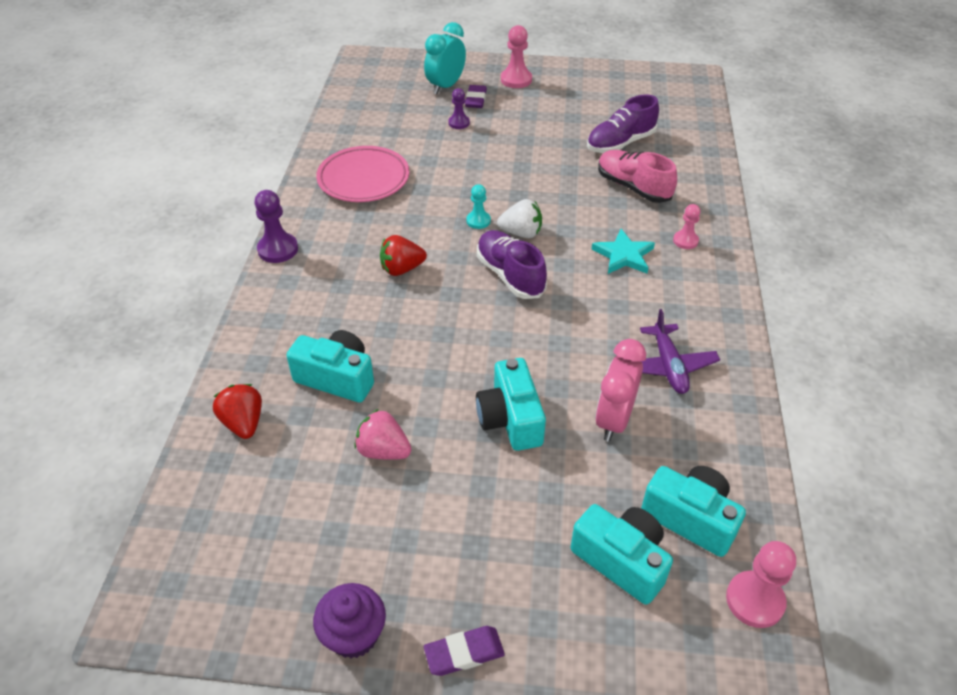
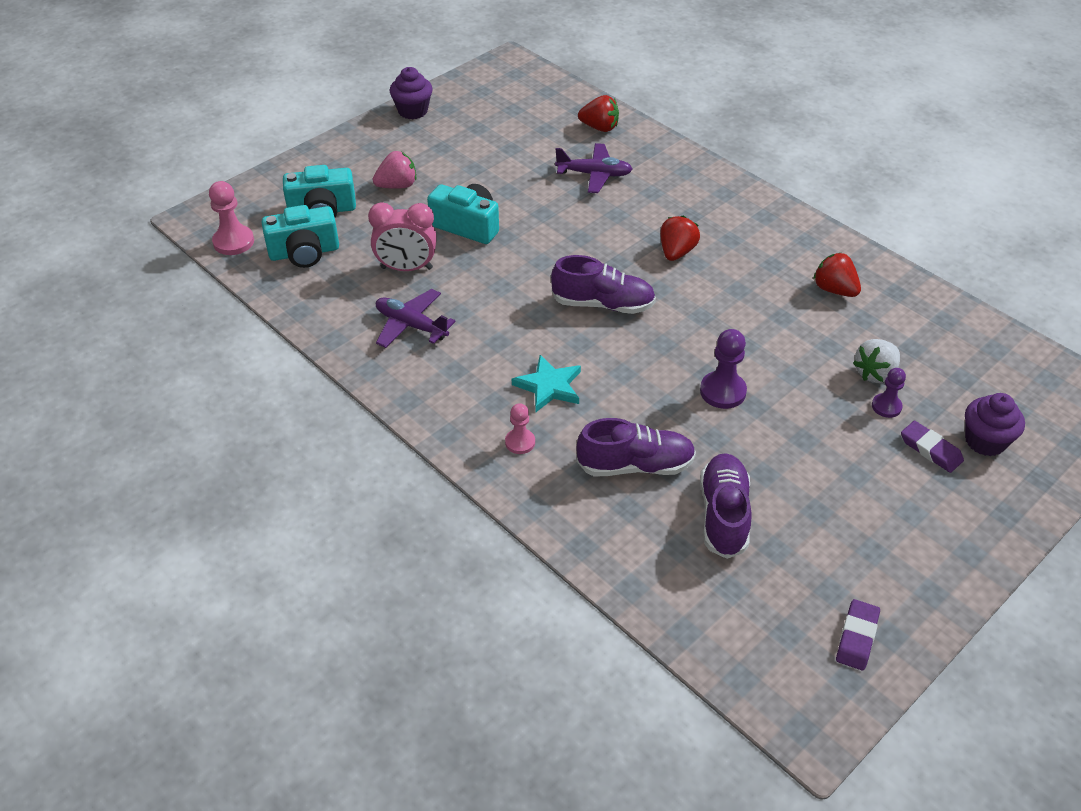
camera: 130 degrees right, 0 degrees up
(278, 249) = (771, 203): purple pawn -> purple pawn (722, 391)
(337, 378) = (594, 174): turquoise camera -> purple plane
(363, 179) = (834, 290): pink plate -> red strawberry
(383, 450) = (510, 166): pink strawberry -> pink strawberry (397, 186)
(445, 86) = (985, 441): turquoise clock -> purple cupcake
(464, 653) = (356, 136): purple eraser -> purple eraser (856, 637)
(478, 221) = (695, 326): turquoise pawn -> none
(516, 80) = (954, 516): pink pawn -> none
(521, 233) = (649, 342): white strawberry -> white strawberry (875, 373)
(614, 420) = (406, 268): pink clock -> pink clock turned 120 degrees clockwise
(633, 187) = (635, 465): pink shoe -> purple shoe

